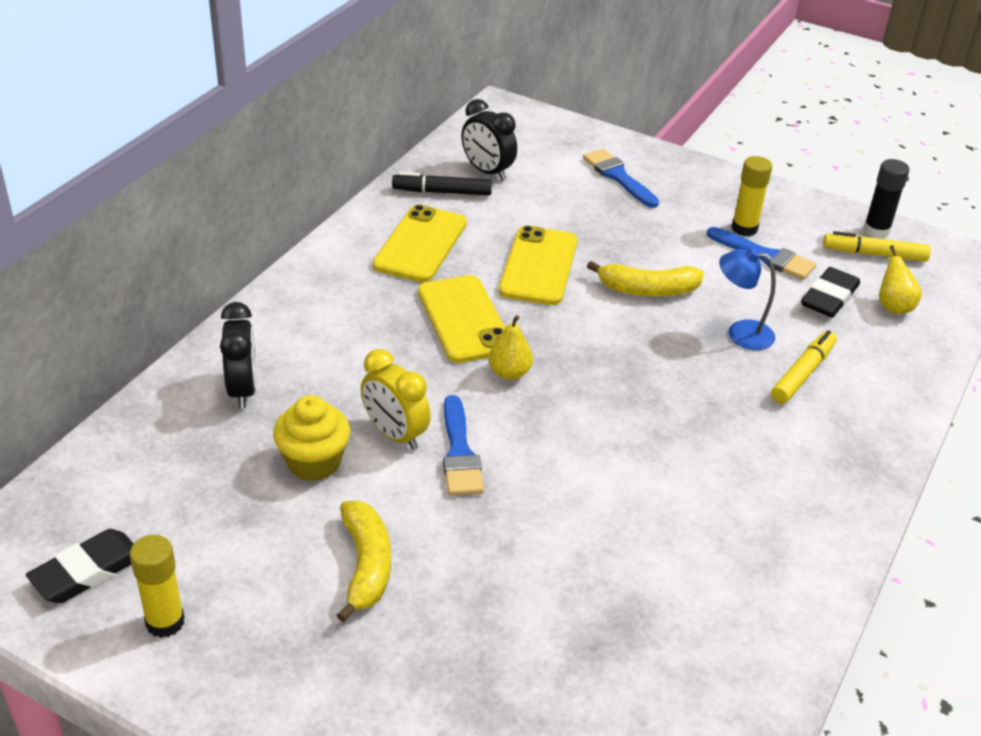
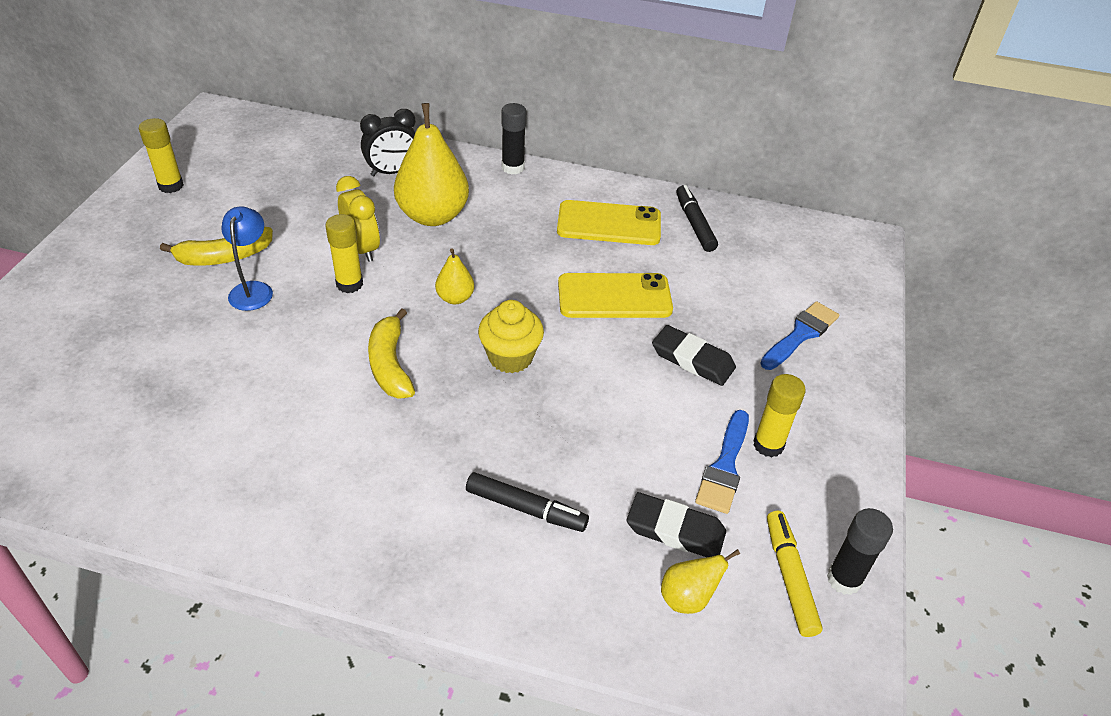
camera: 75 degrees right, 5 degrees up
(87, 571) = (212, 149): black eraser -> black eraser (692, 359)
(283, 290) = (513, 168): none -> black glue stick
(314, 462) = (324, 216): yellow cupcake -> yellow cupcake (510, 357)
(353, 368) = (433, 216): none -> yellow pear
(395, 435) = (362, 248): yellow clock -> yellow clock turned 120 degrees clockwise
(459, 453) = (349, 284): blue brush -> yellow glue stick
(464, 319) = (516, 263): yellow phone -> none
(487, 171) = (746, 245): black clock -> none
(647, 290) = (614, 374): yellow banana -> yellow banana (390, 365)
(740, 333) = (574, 452): blue lamp -> blue lamp (253, 289)
(802, 373) = (526, 508): yellow marker -> black marker

